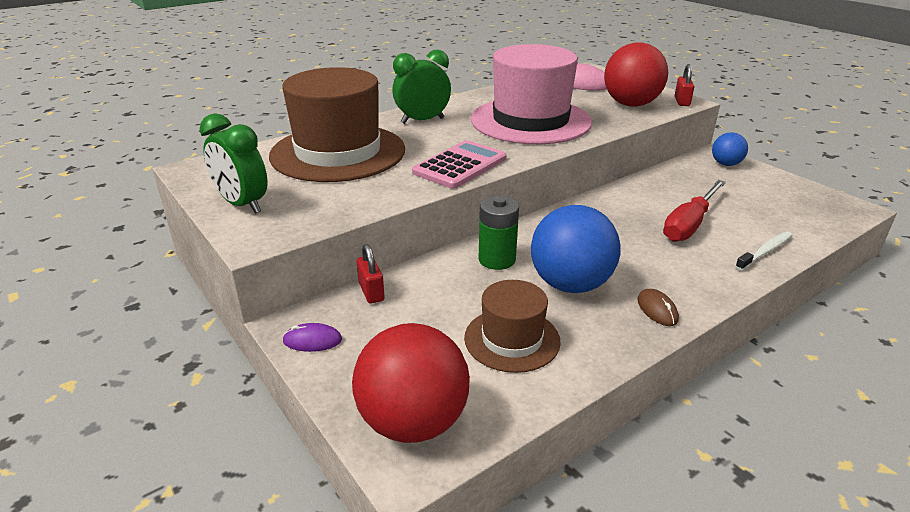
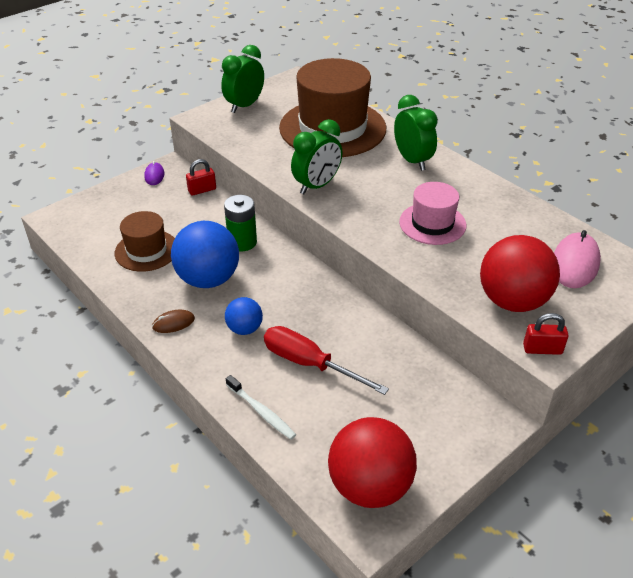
camera: 85 degrees right, 10 degrees up
(413, 422) = (82, 217): red ball -> red ball (370, 486)
(460, 165) = (317, 186): pink calculator -> green clock
(530, 121) = (432, 223): pink hat -> pink hat, size x0.53
(726, 164) = (470, 424): blue ball -> blue ball (244, 329)

